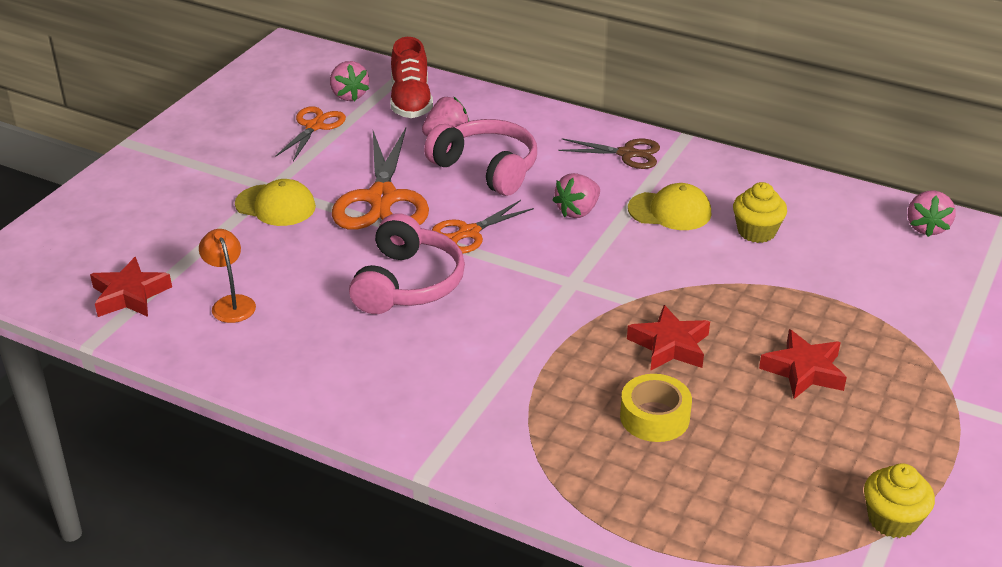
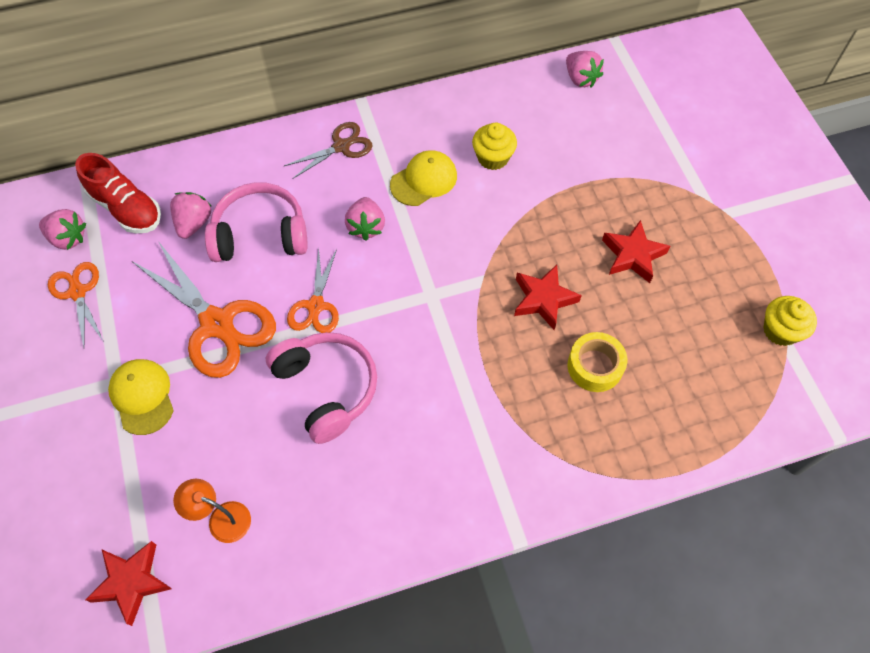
camera: 45 degrees left, 25 degrees up
(275, 205) = (142, 397): yellow cap -> yellow cap turned 90 degrees counterclockwise

